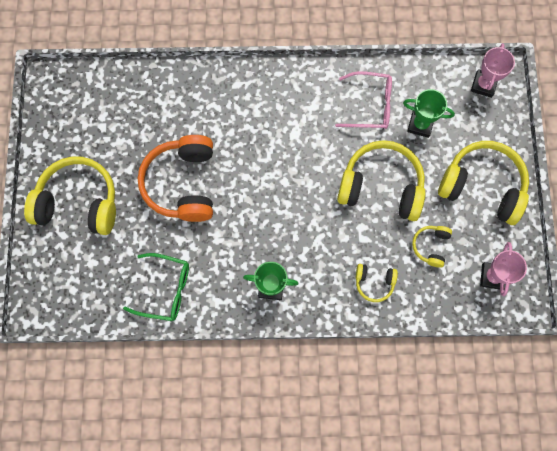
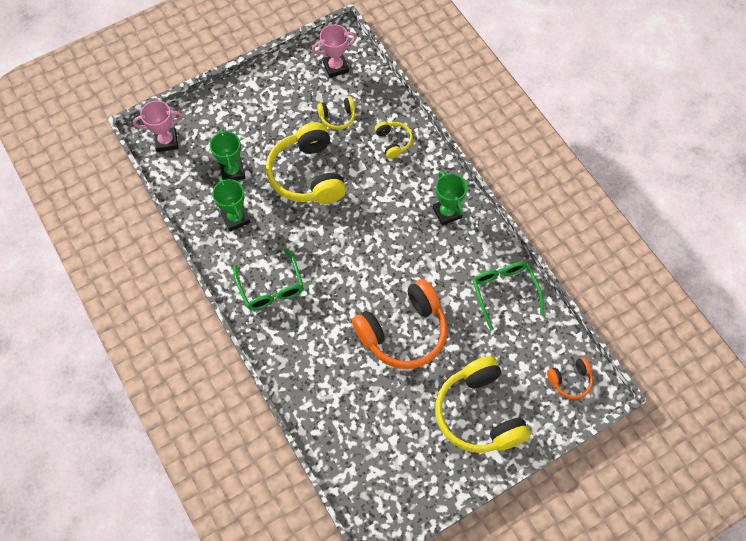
camera: 120 degrees left, 10 degrees down
(55, 293) = (570, 380): none -> orange headphones
(287, 102) = (271, 287): none -> green glasses
(370, 105) = (235, 218): pink glasses -> green trophy
(482, 186) = (263, 104): yellow headphones -> none

